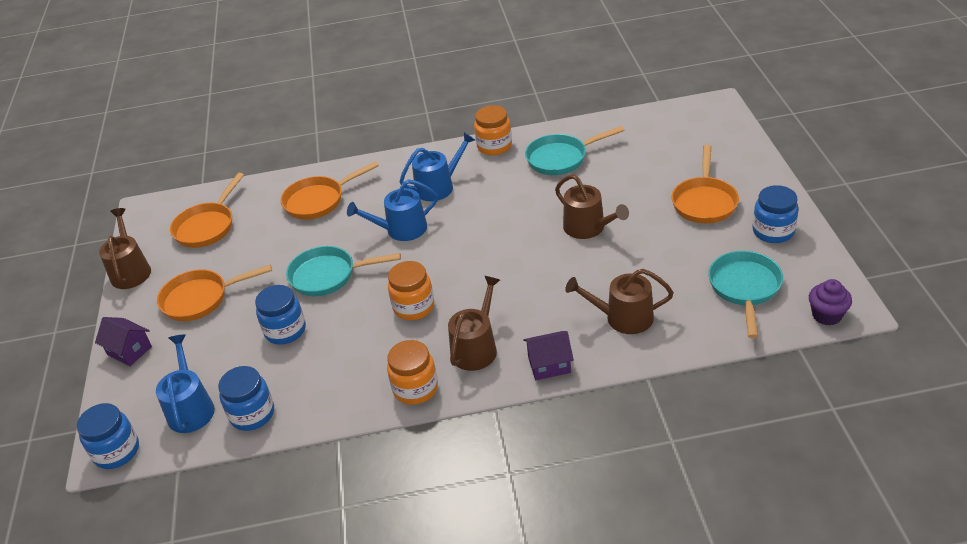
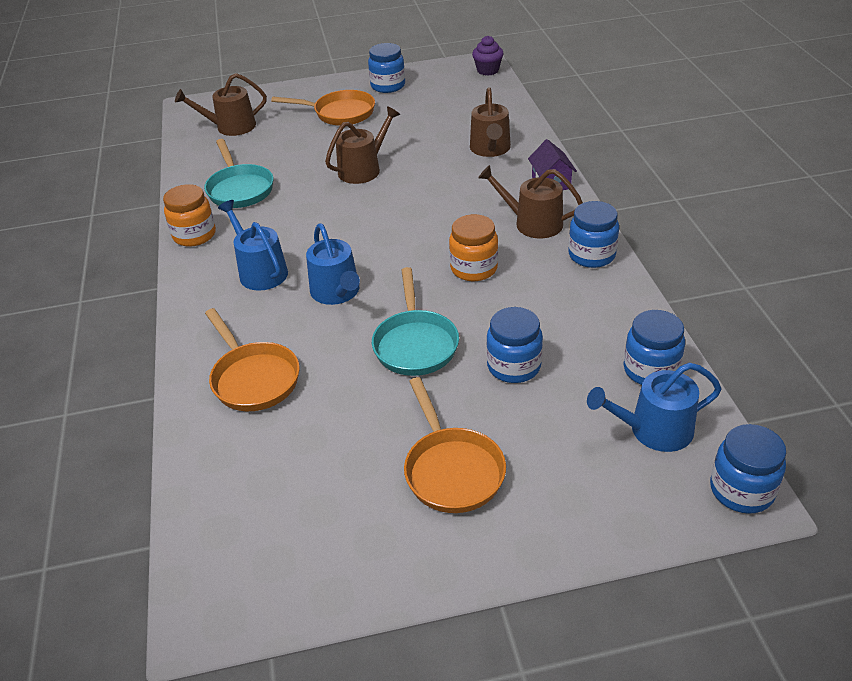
camera: 95 degrees left, 0 degrees up
(129, 351) = (561, 532): purple house -> none
(131, 271) = (377, 588): brown watering can -> brown watering can (231, 127)
(207, 226) = (280, 503): orange pan -> none
(415, 388) = (591, 255): orange jar -> blue jar
(745, 288) = (456, 98): turquoise pan -> none

